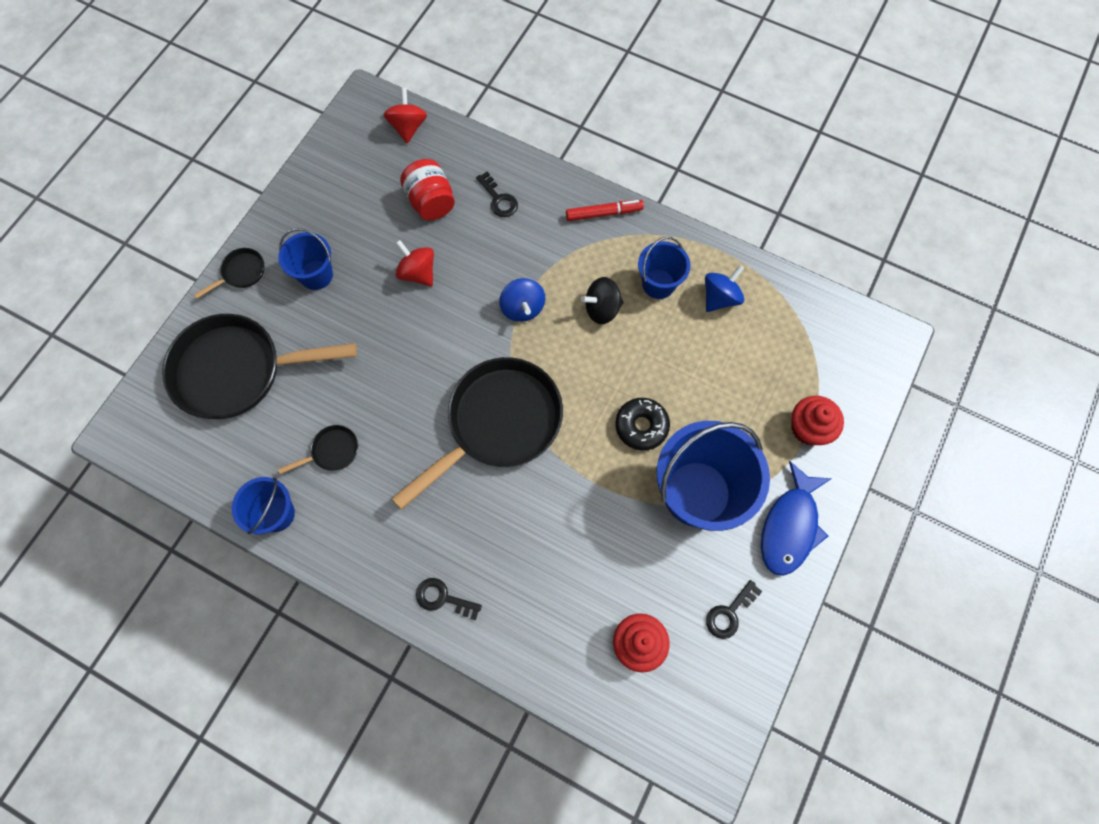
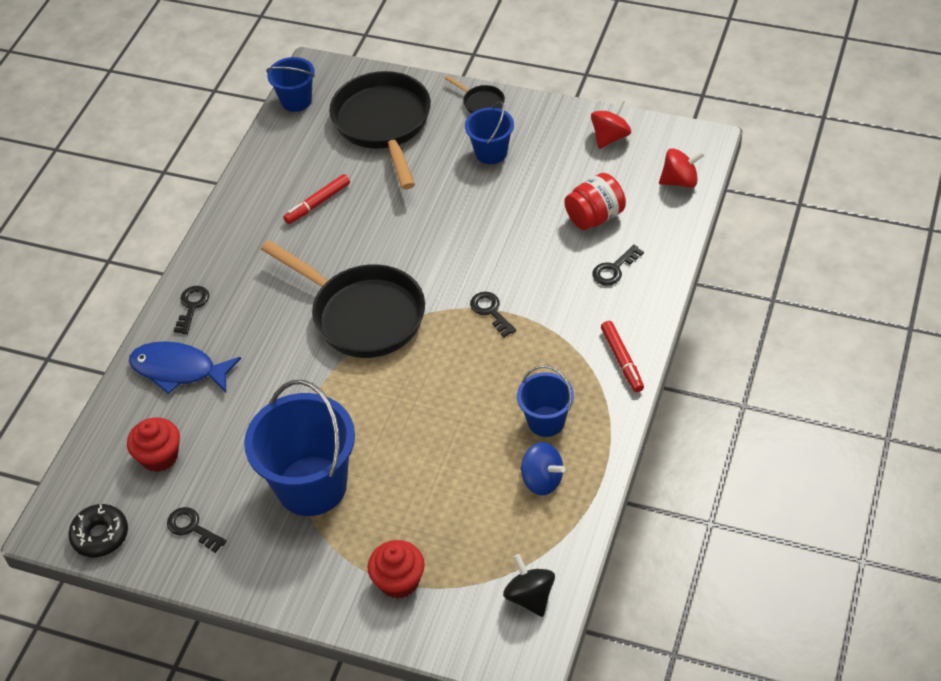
camera: 85 degrees right, 20 degrees down
(276, 514) = (256, 181): blue bucket -> blue bucket (296, 101)
(332, 451) = (317, 203): black pan -> red marker
(418, 273) = (511, 224): red spinning top -> red spinning top (610, 137)
(522, 308) = (490, 311): blue spinning top -> black key
(602, 309) = (504, 376): black spinning top -> black spinning top (530, 597)
(641, 426) = (377, 429): black donut -> black donut (100, 535)
(790, 526) = (286, 573): blue fish -> blue fish (178, 370)

